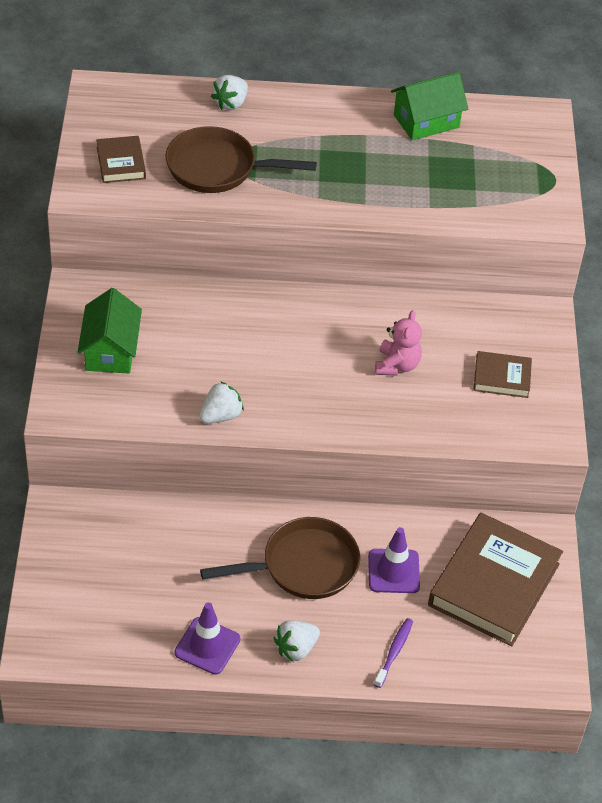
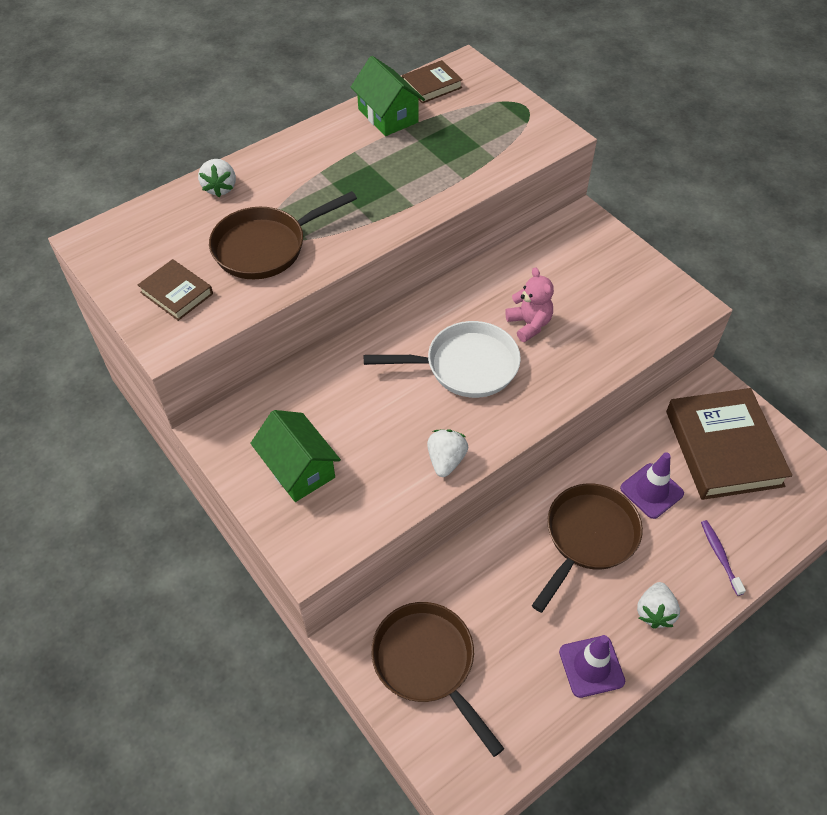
camera: 35 degrees left, 5 degrees up
(93, 558) = (427, 663): none -> brown pan
(310, 362) = (465, 366): none -> white pan
(426, 121) = (388, 116): green house -> green house turned 60 degrees counterclockwise
(502, 377) = (608, 284): brown book -> brown book (432, 85)

